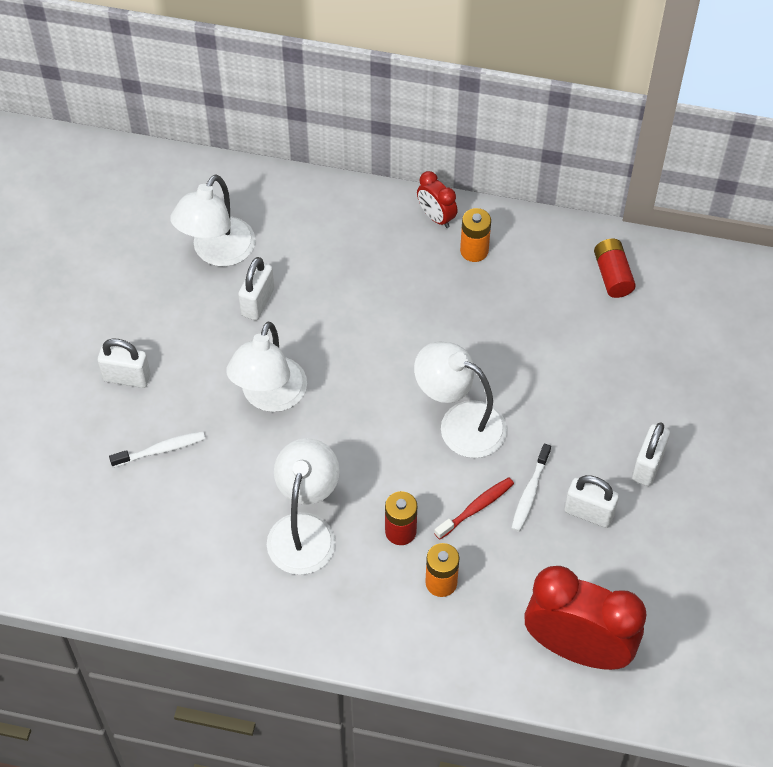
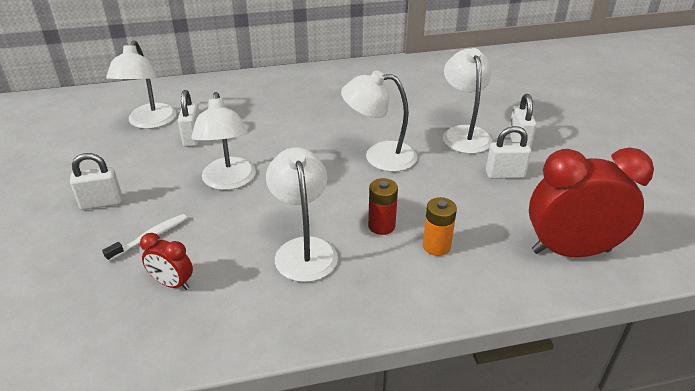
camera: 25 degrees left, 20 degrees down
(436, 217) = (294, 75): red clock -> red clock (172, 283)
(474, 250) = (328, 82): orange battery -> none
(476, 508) = (427, 195): red toothbrush -> none
(530, 493) = (457, 176): white toothbrush -> none
(589, 424) = (464, 134): none -> white lamp
(612, 275) = (419, 73): red battery -> none

